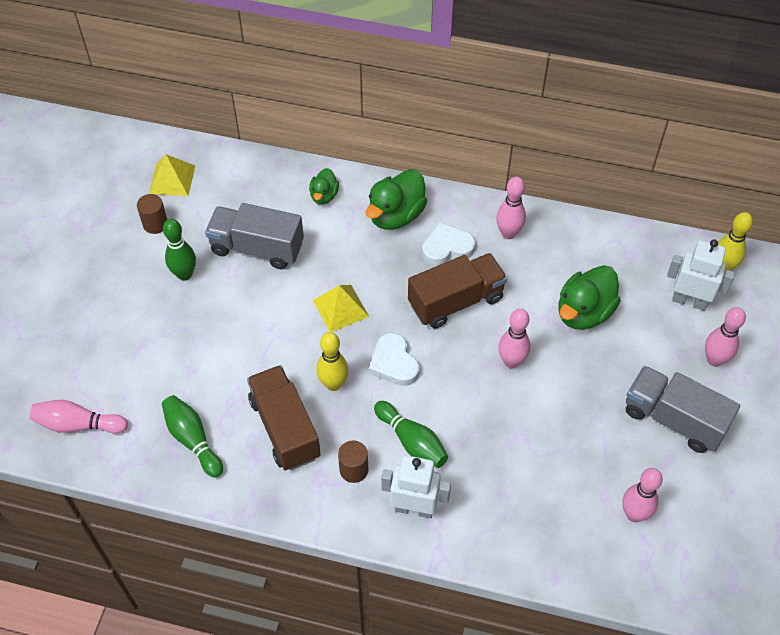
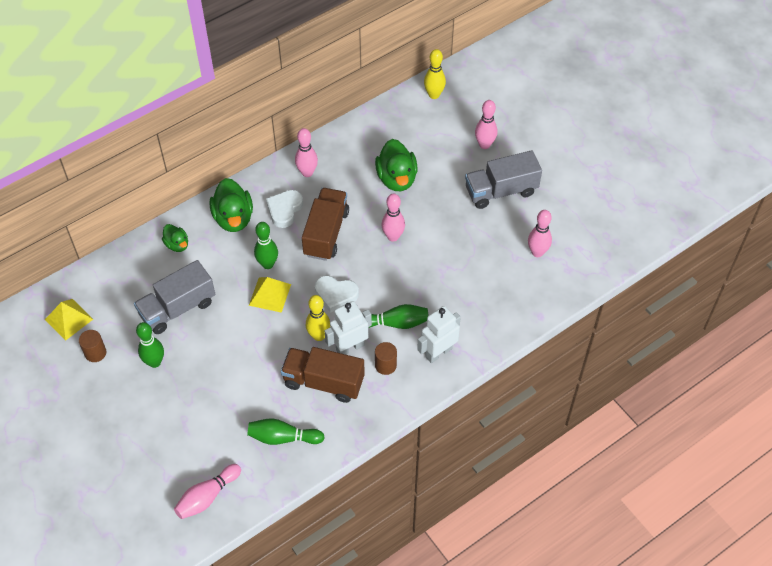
camera: 50 degrees left, 0 degrees up
(372, 280) = (267, 264): none -> green bowling pin
(689, 301) = (439, 126): white robot -> white robot (350, 347)

